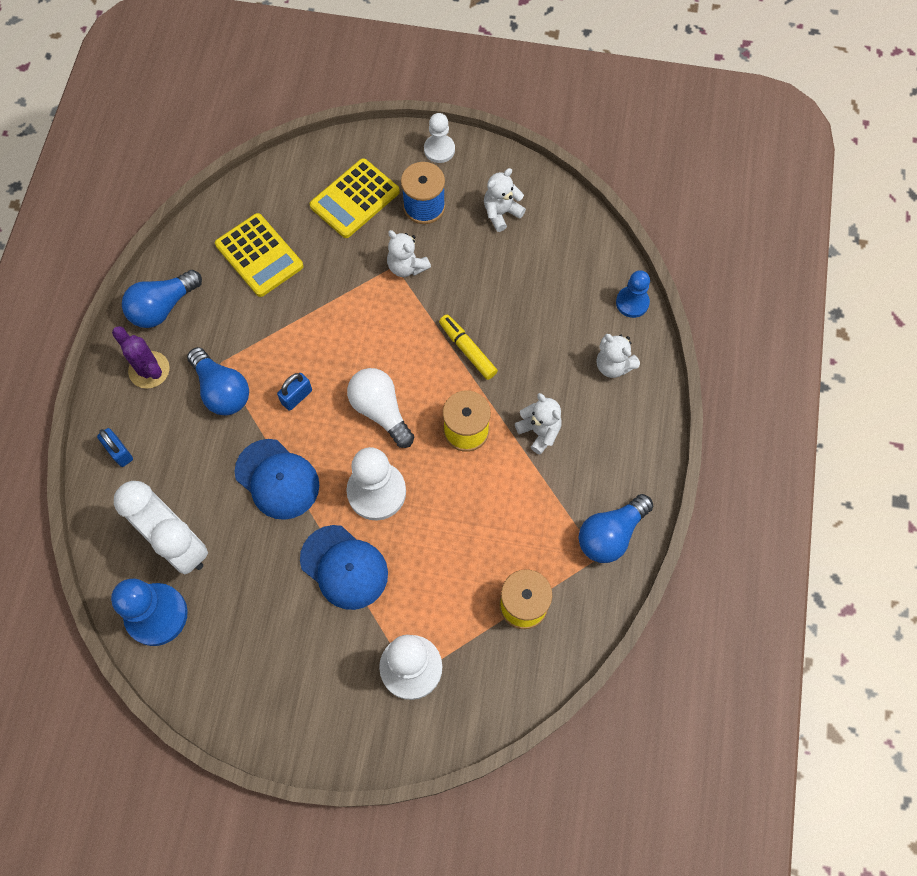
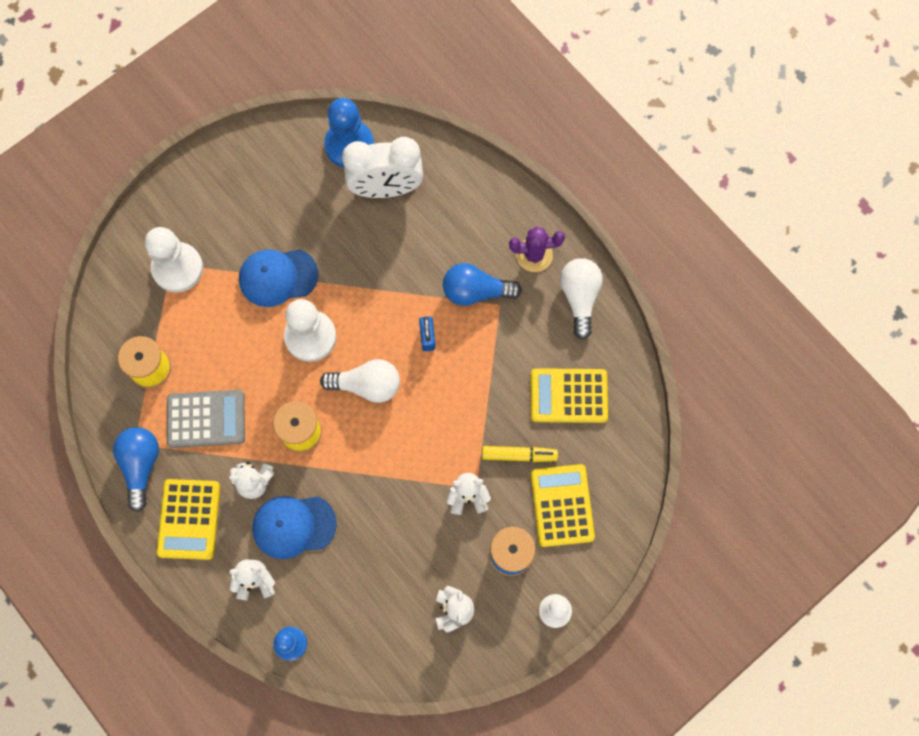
camera: 130 degrees right, 5 degrees up
(119, 452) = (485, 196): blue padlock -> none
(162, 307) = (579, 298): blue light bulb -> white light bulb
(277, 479) = (377, 280): blue cap -> blue cap (294, 526)
(467, 350) = (360, 484): yellow marker -> yellow marker (519, 455)
(523, 516) = (206, 419): none -> grey calculator
(615, 456) = (189, 519): none -> yellow calculator

